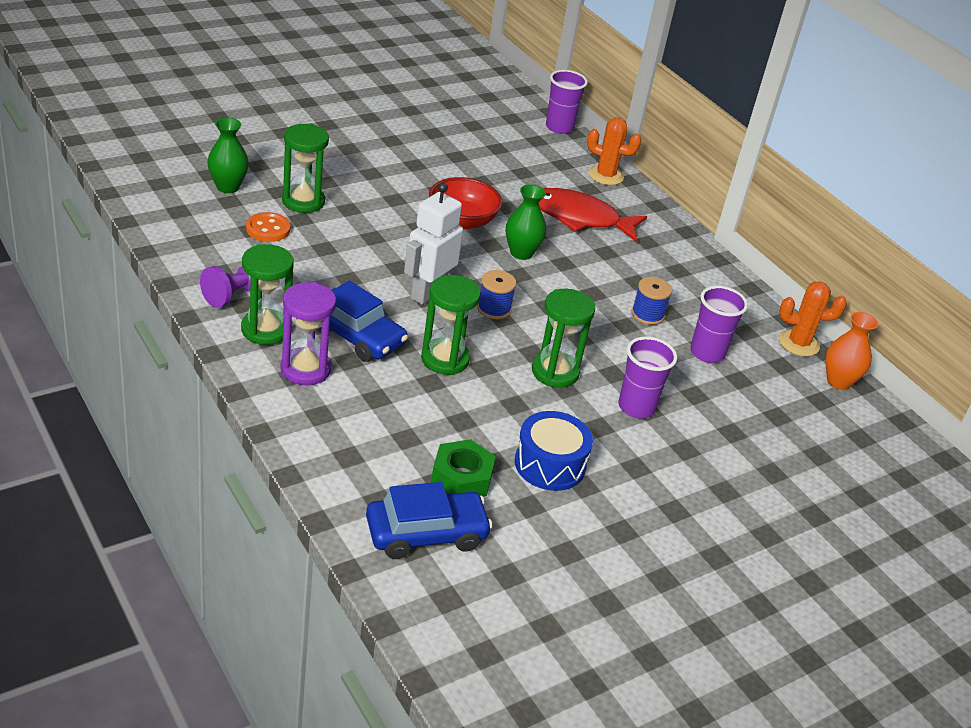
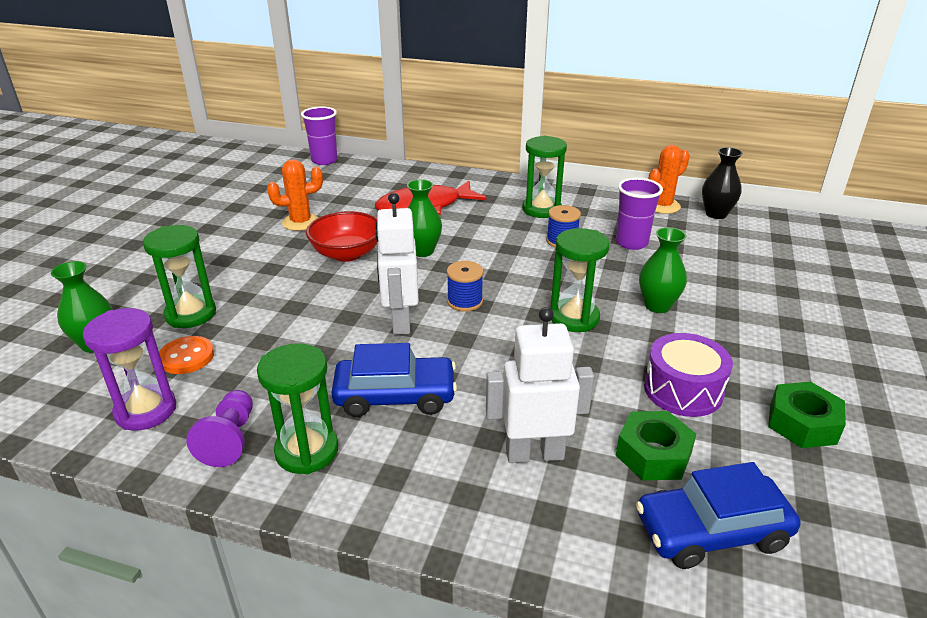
camera: 35 degrees left, 5 degrees down
(305, 369) = (395, 460): purple hourglass -> purple hourglass (146, 410)
(390, 424) = (534, 453): none -> white robot
(426, 533) = (711, 531): blue car -> blue car turned 135 degrees counterclockwise
(445, 359) = (490, 364): green hourglass -> green hourglass (541, 209)
(550, 464) = (683, 390): blue drum -> purple drum
(596, 540) = (802, 423): none -> green nut
(605, 176) = (399, 173): orange cactus -> orange cactus (301, 222)
(636, 407) = (657, 306): purple cup -> green vase
(838, 381) = (716, 214): orange vase -> black vase

